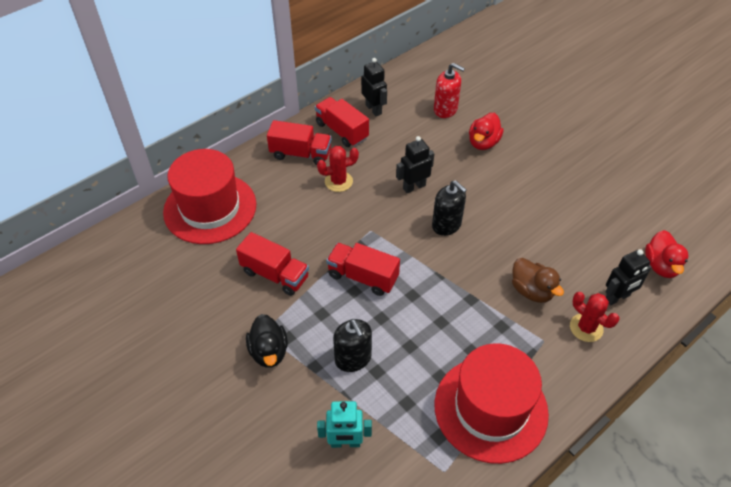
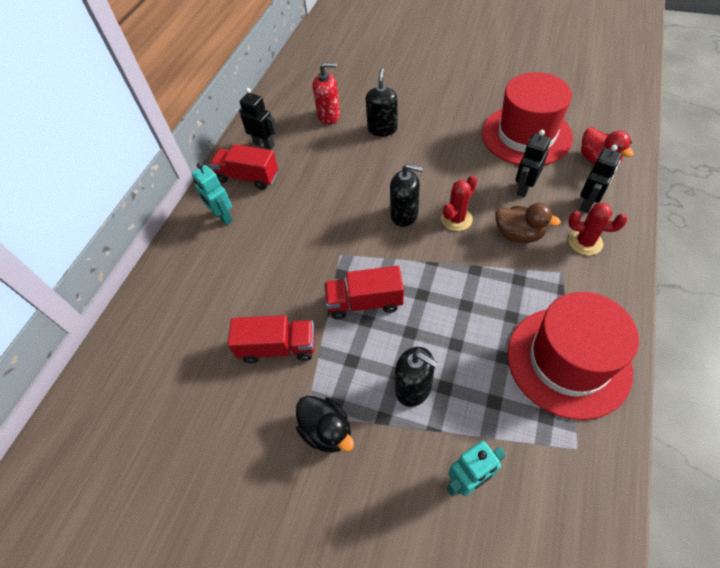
camera: 25 degrees left, 5 degrees up
(210, 208) = (164, 316): red hat -> red hat (526, 135)
(301, 154) = (222, 217): red truck -> turquoise robot
(338, 181) = (277, 224): red cactus -> red cactus (456, 219)
(414, 187) = (350, 195): black robot -> black robot (524, 188)
(483, 143) = (382, 129): red duck -> black soap dispenser

